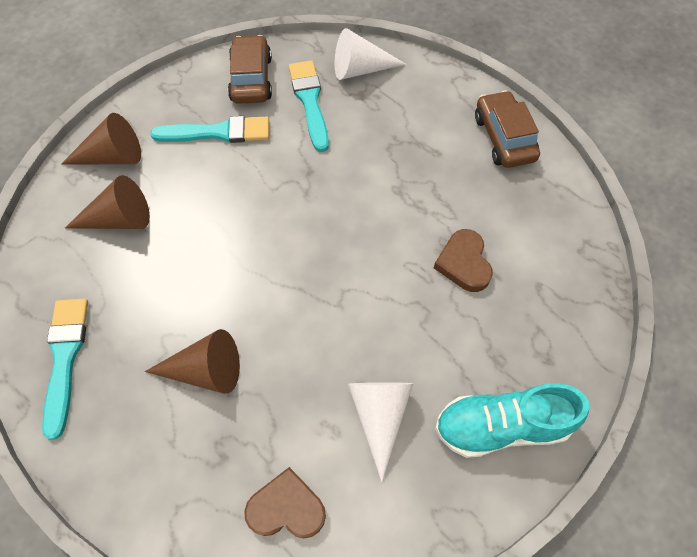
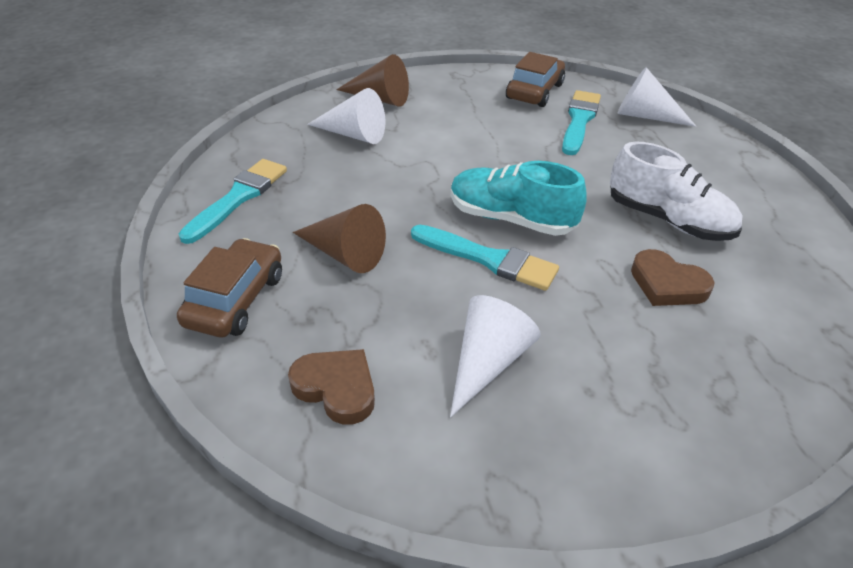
camera: 30 degrees right, 20 degrees down
(119, 219) = (353, 134): brown cone -> white cone
(217, 132) = (479, 112): turquoise brush -> turquoise brush (488, 259)
(434, 192) = (668, 220): none -> white shoe
(464, 263) = (667, 284): brown heart -> brown heart turned 75 degrees counterclockwise
(501, 426) = (626, 438): turquoise shoe -> turquoise shoe (511, 219)
(503, 138) = (776, 209): brown car -> brown car (235, 300)

